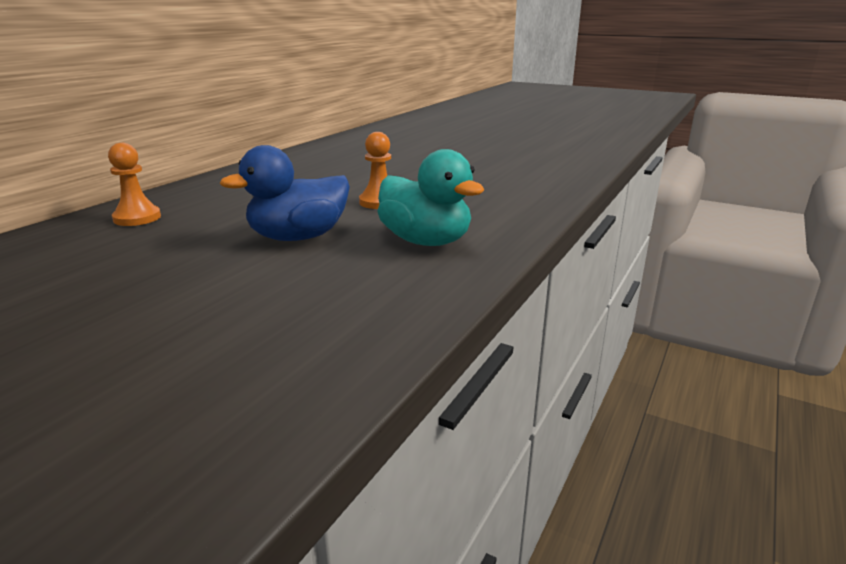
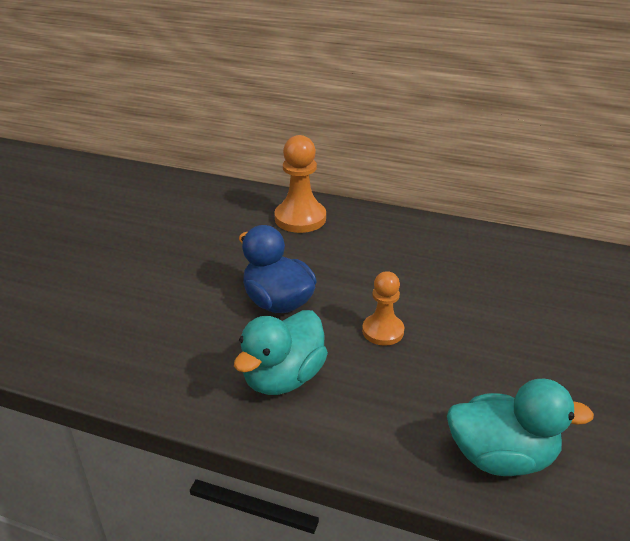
camera: 80 degrees right, 10 degrees up
(137, 218) = (300, 218): orange pawn -> orange pawn, size x1.57
(532, 186) = (501, 457): none -> turquoise duck

